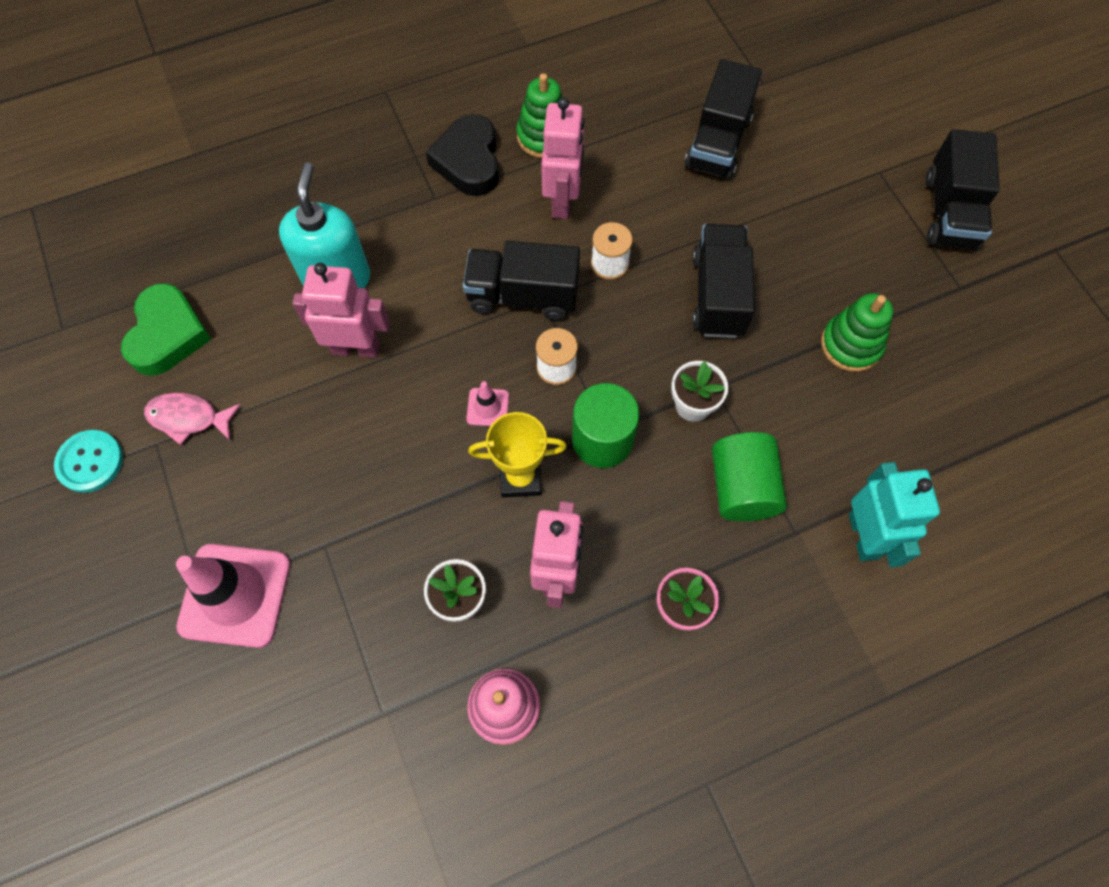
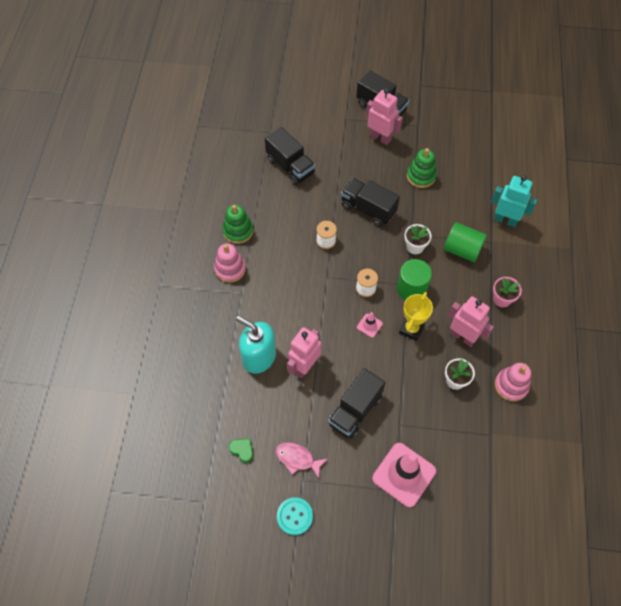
camera: 60 degrees left, 5 degrees down
(168, 335) = (242, 450): green heart -> green heart, size x0.50
(189, 418) = (297, 459): pink fish -> pink fish turned 75 degrees clockwise
(469, 161) = (230, 269): black heart -> pink stacking toy
(523, 296) = (320, 283): black truck -> black truck (355, 410)
(563, 201) = (280, 242): pink robot -> pink robot (380, 137)

